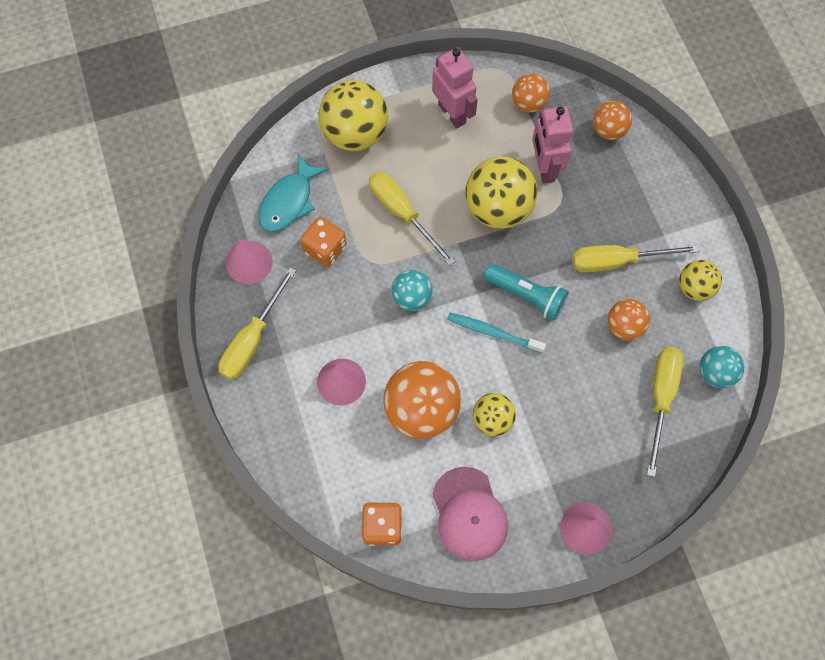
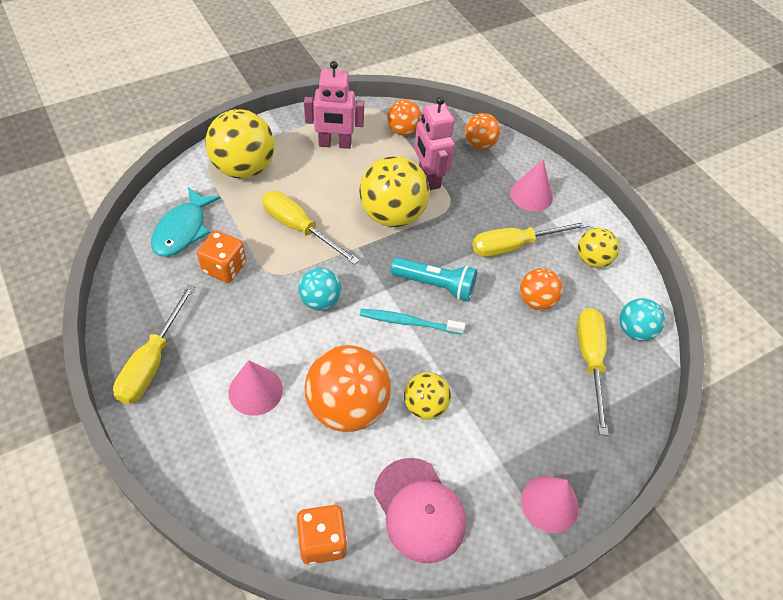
camera: 15 degrees left, 15 degrees down
(249, 262) = (144, 288): pink cone -> pink cone (531, 195)
(452, 113) = (335, 144): pink robot -> pink robot turned 135 degrees clockwise

